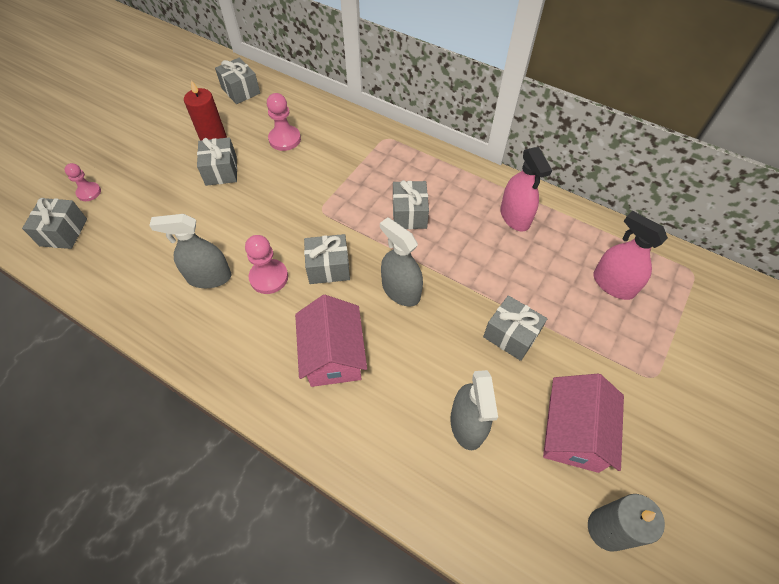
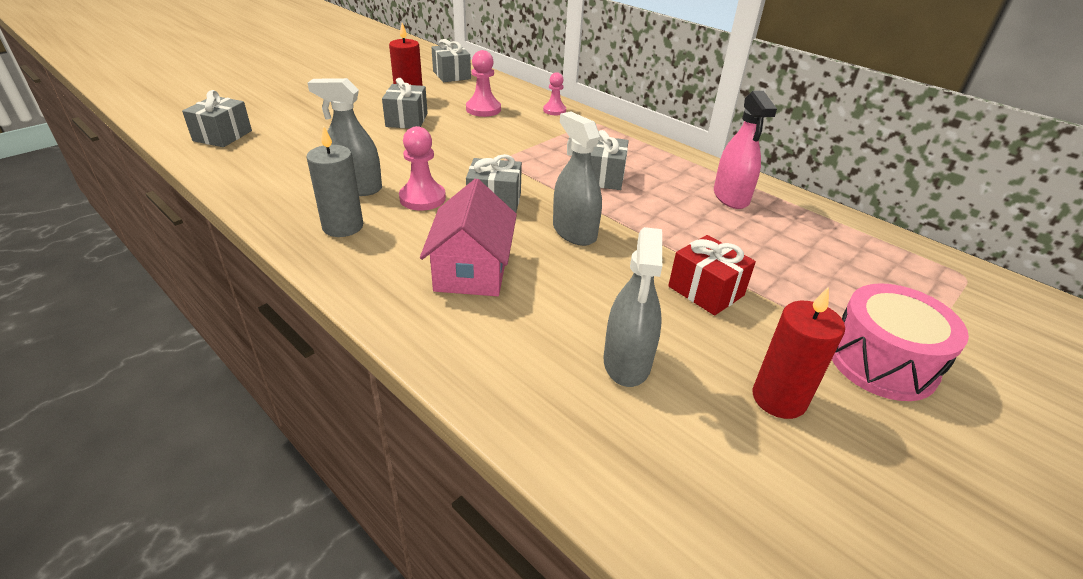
camera: 10 degrees right, 20 degrees down
(89, 192) = (264, 115): pink pawn -> pink pawn (554, 110)
(511, 335) = (706, 291): grey gift -> red gift
(573, 432) = (779, 398): pink house -> red candle
(607, 529) = (819, 518): grey candle -> grey candle (343, 226)
(613, 284) = (852, 269): pink spray bottle -> none
(638, 379) = (882, 362): none -> pink drum

